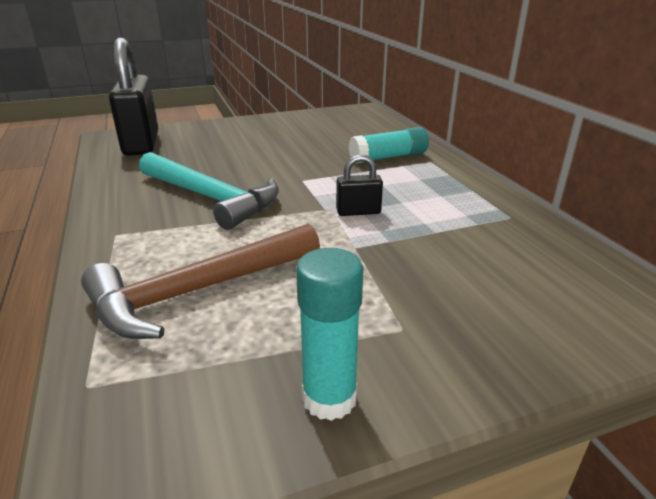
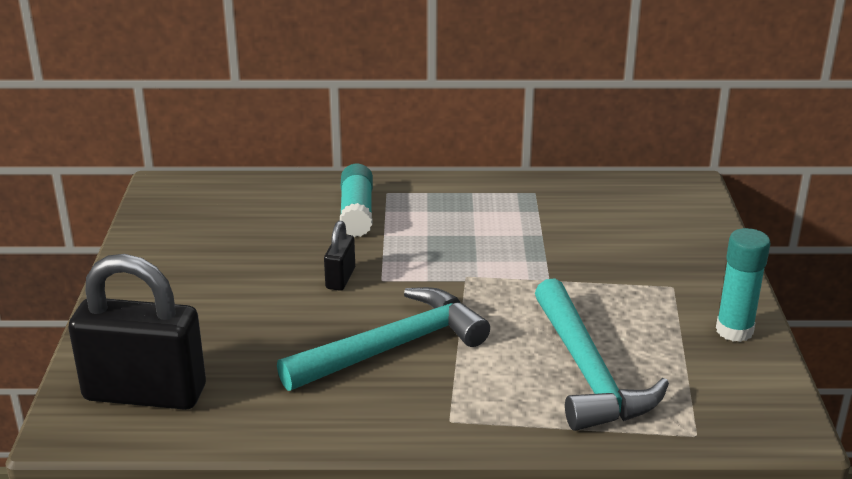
camera: 70 degrees left, 0 degrees up
(198, 291) = (588, 372): brown hammer -> turquoise hammer
(358, 212) = (482, 262): black padlock -> black padlock (340, 278)

